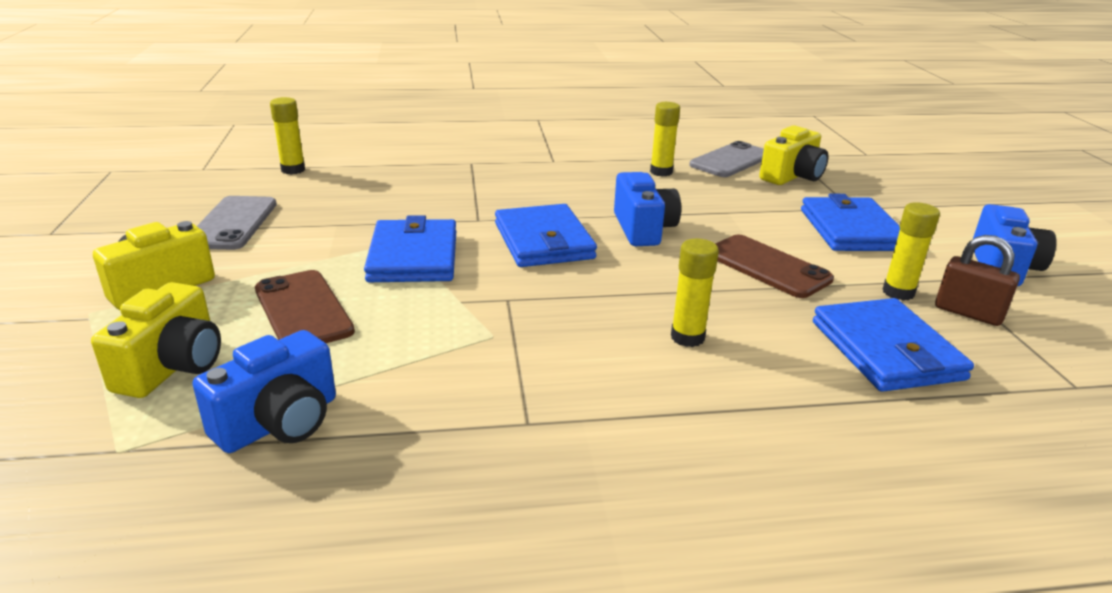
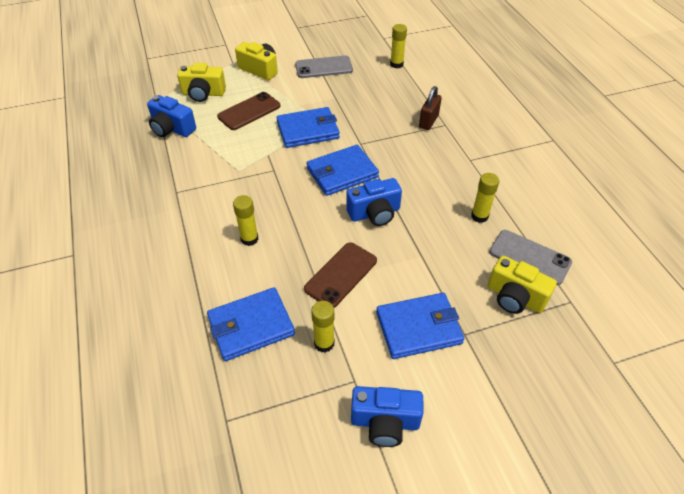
camera: 80 degrees right, 20 degrees up
(968, 313) = (305, 380): brown padlock -> brown padlock (428, 121)

